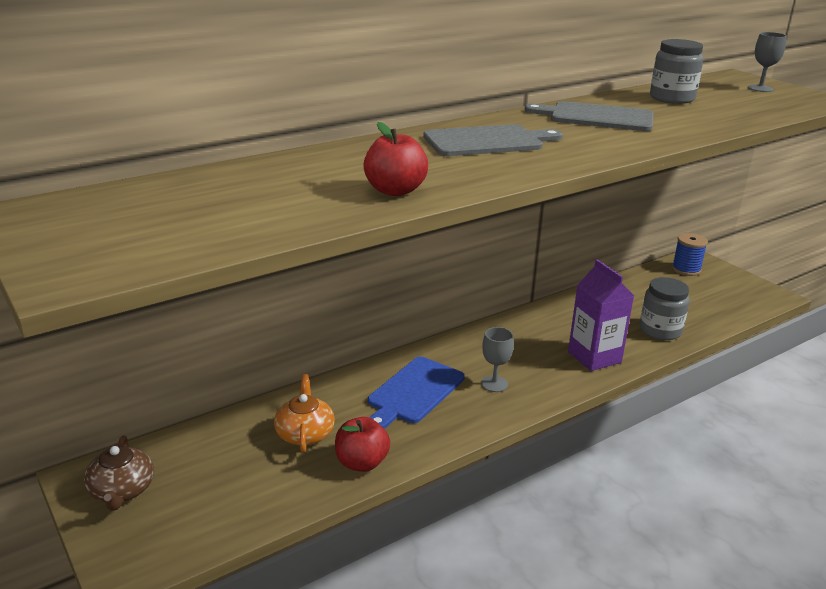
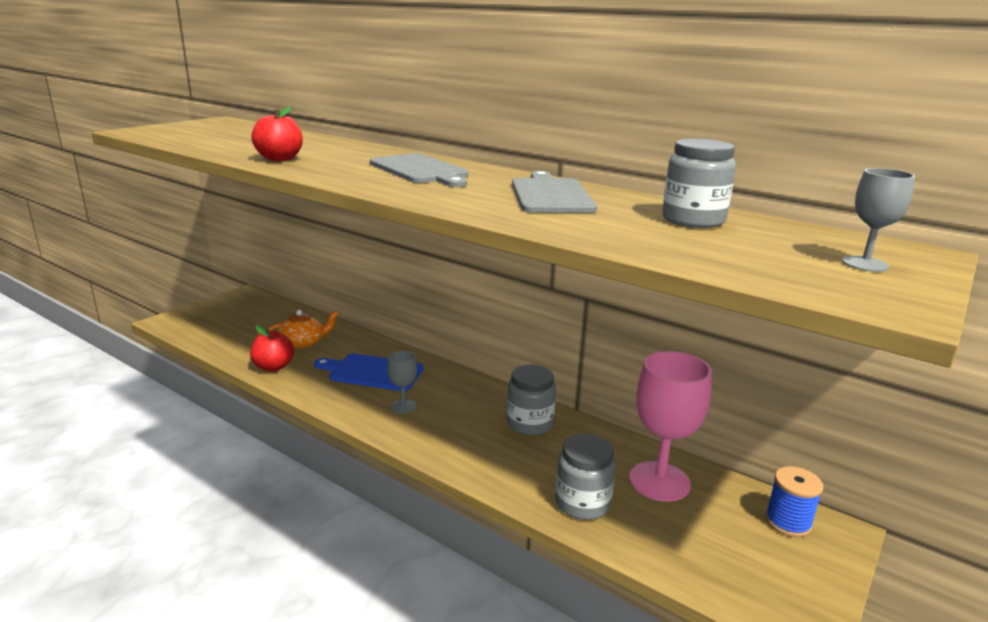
camera: 70 degrees right, 5 degrees down
(122, 490) = (234, 305): brown teapot -> none
(547, 326) = (529, 423): none -> grey jar
(594, 357) = (485, 458): purple carton -> none
(638, 296) = (659, 481): none -> pink goblet

